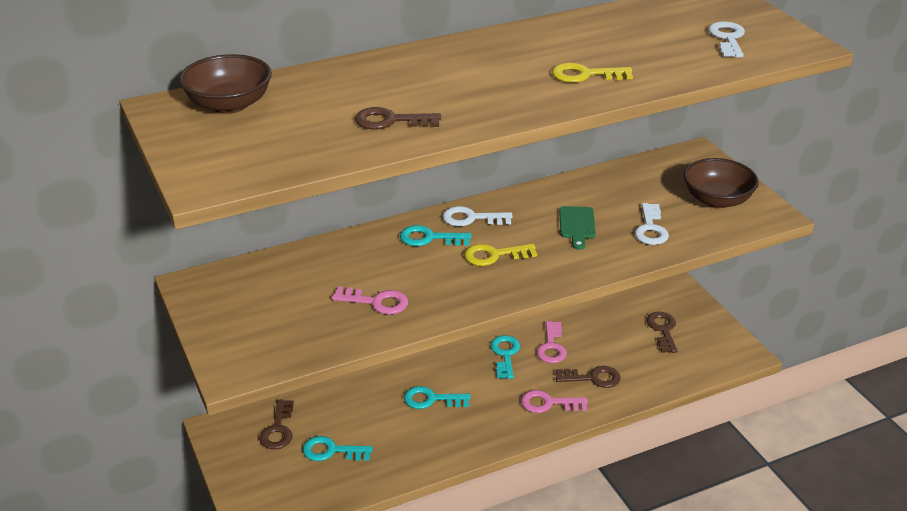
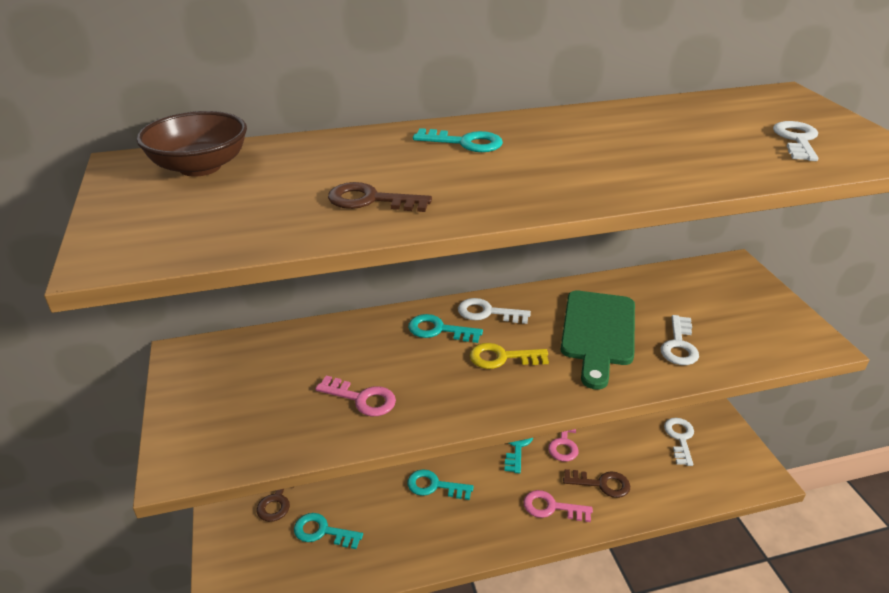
camera: 10 degrees right, 0 degrees up
(450, 63) = (465, 143): none -> turquoise key
(577, 225) = (598, 332): green cutting board -> green cutting board, size x1.88
(585, 75) = (619, 167): yellow key -> none
(663, 330) = (680, 438): brown key -> white key
(717, 200) = (756, 319): brown bowl -> none

